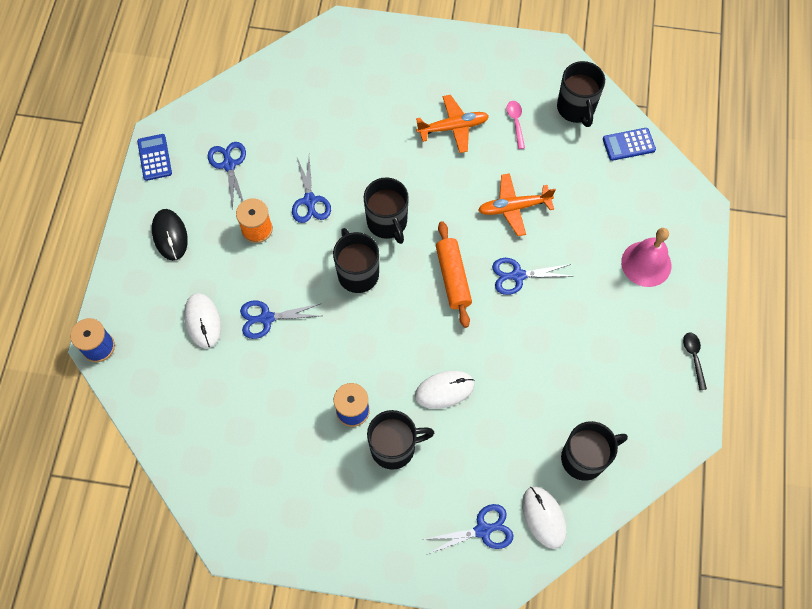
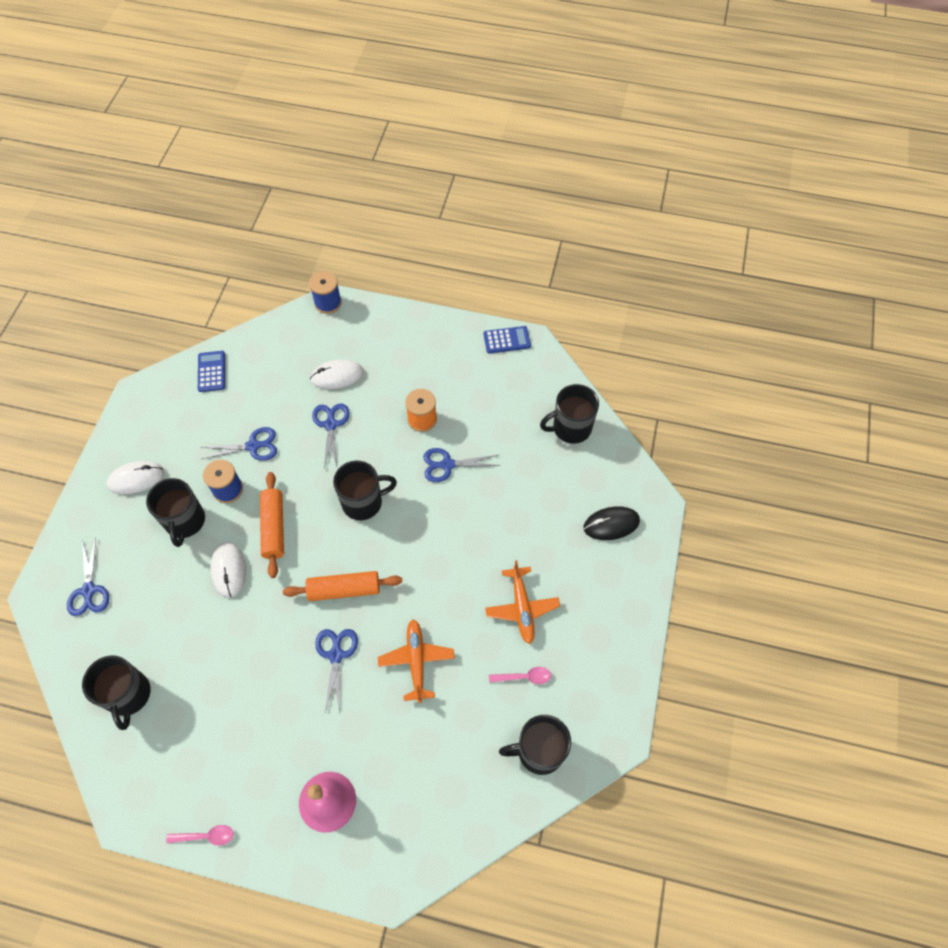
camera: 95 degrees right, 5 degrees down
(170, 235) = (425, 352): black mouse -> black mouse (611, 524)
(229, 164) = (494, 398): blue scissors -> blue scissors (253, 446)
(387, 223) = (414, 533): black mug -> black mug (570, 428)
(393, 355) = (273, 528): none -> orange rolling pin
(543, 517) = (84, 647): white mouse -> white mouse (136, 478)
(628, 144) = (484, 809): blue calculator -> blue calculator (211, 371)
(694, 357) = (206, 836): black spoon -> pink spoon

